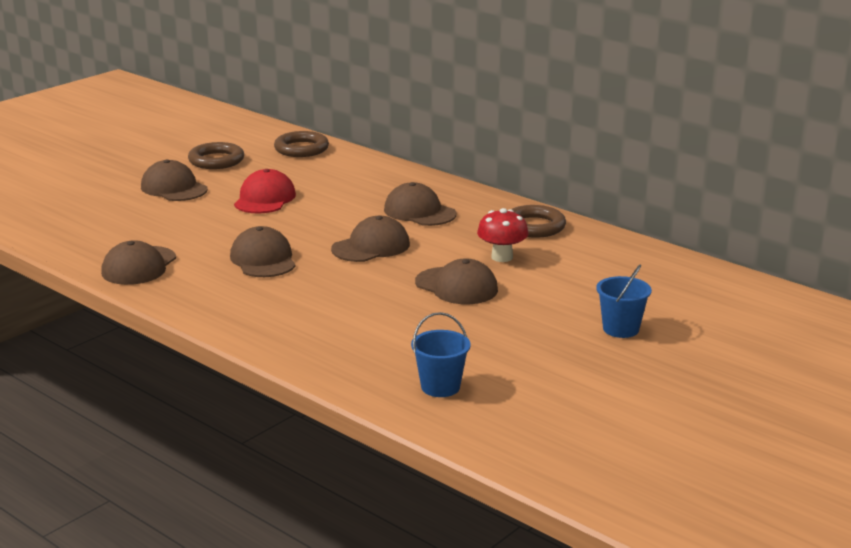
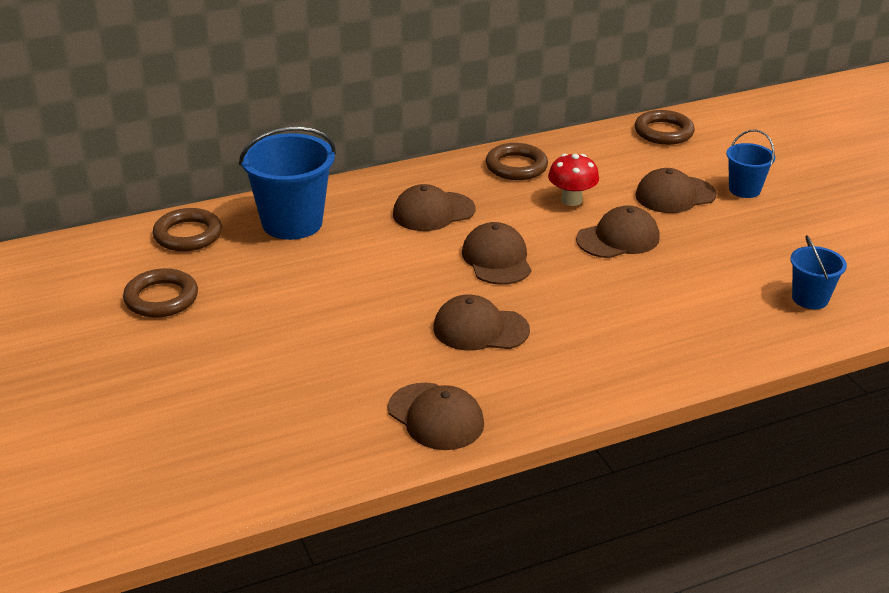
camera: 65 degrees left, 10 degrees up
(174, 188) = (220, 347): brown cap -> brown cap (675, 195)
(264, 199) = (314, 292): red cap -> none
(350, 173) = (292, 223): none -> blue bucket
(690, 275) = (663, 132): none -> brown ring

